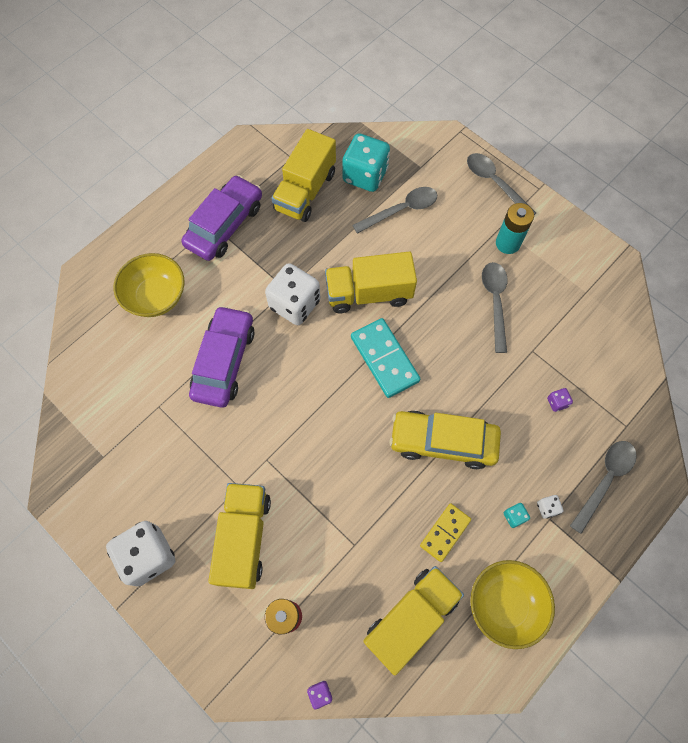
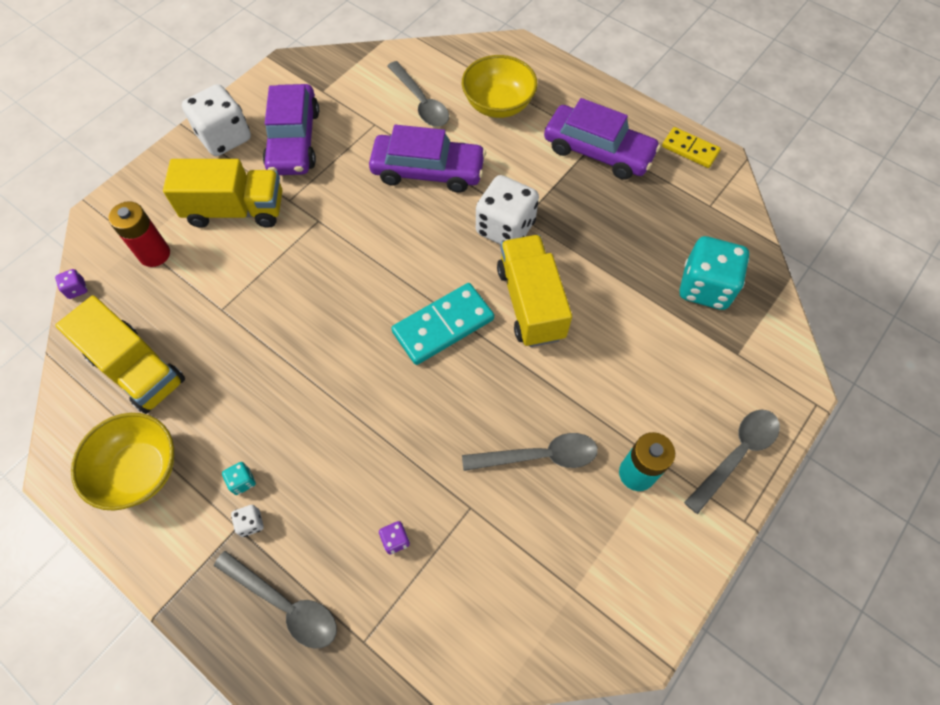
camera: 85 degrees right, 5 degrees down
(165, 484) = (294, 140): none -> purple car
(305, 191) = (664, 224): yellow truck -> none
(401, 210) = (660, 333): grey spoon -> grey spoon (421, 102)
(443, 442) = (338, 396): yellow car -> none
(445, 532) = (228, 401): yellow domino -> yellow domino (690, 149)

